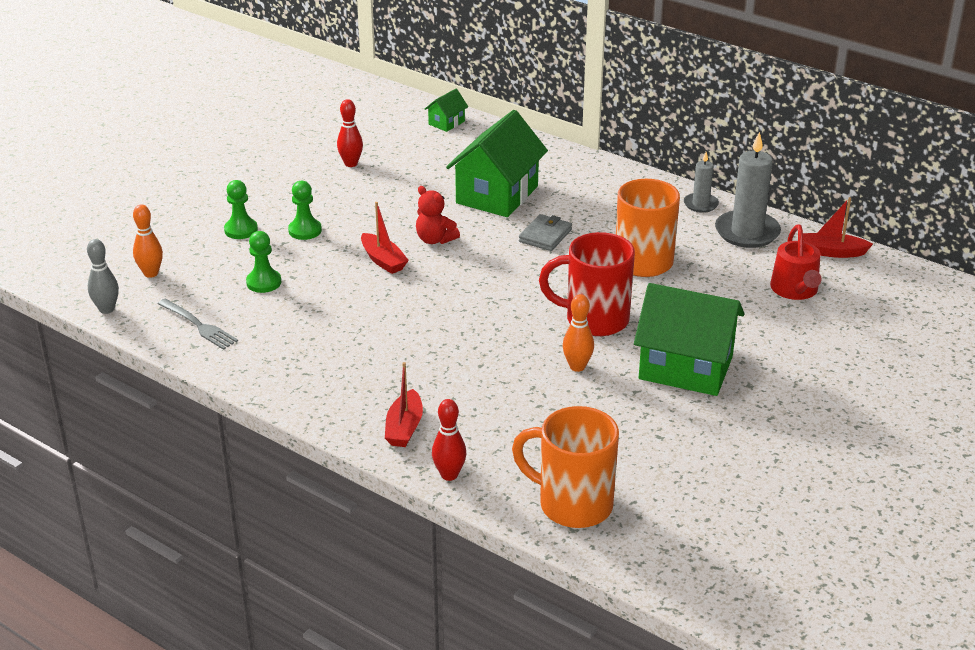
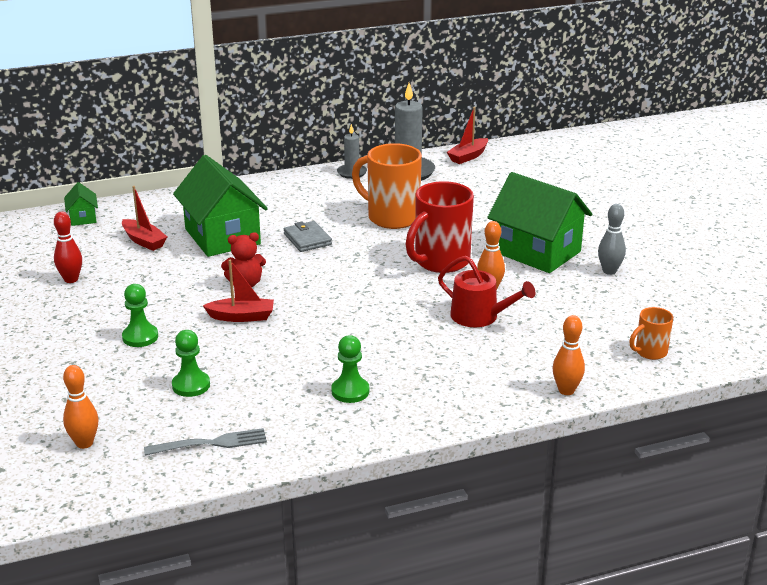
camera: 55 degrees left, 5 degrees down
(107, 309) = (108, 490): grey bowling pin -> grey bowling pin (609, 271)
(241, 230) = (88, 369): green pawn -> green pawn (350, 391)
(404, 428) = (485, 389): red boat -> red boat (144, 241)
(449, 475) = (566, 390): red bowling pin -> orange bowling pin
(572, 504) = (650, 352): orange mug -> orange mug, size x0.51
(685, 368) = (537, 252): green house -> green house turned 75 degrees clockwise
(795, 290) = (494, 184): red watering can -> red watering can (479, 316)

